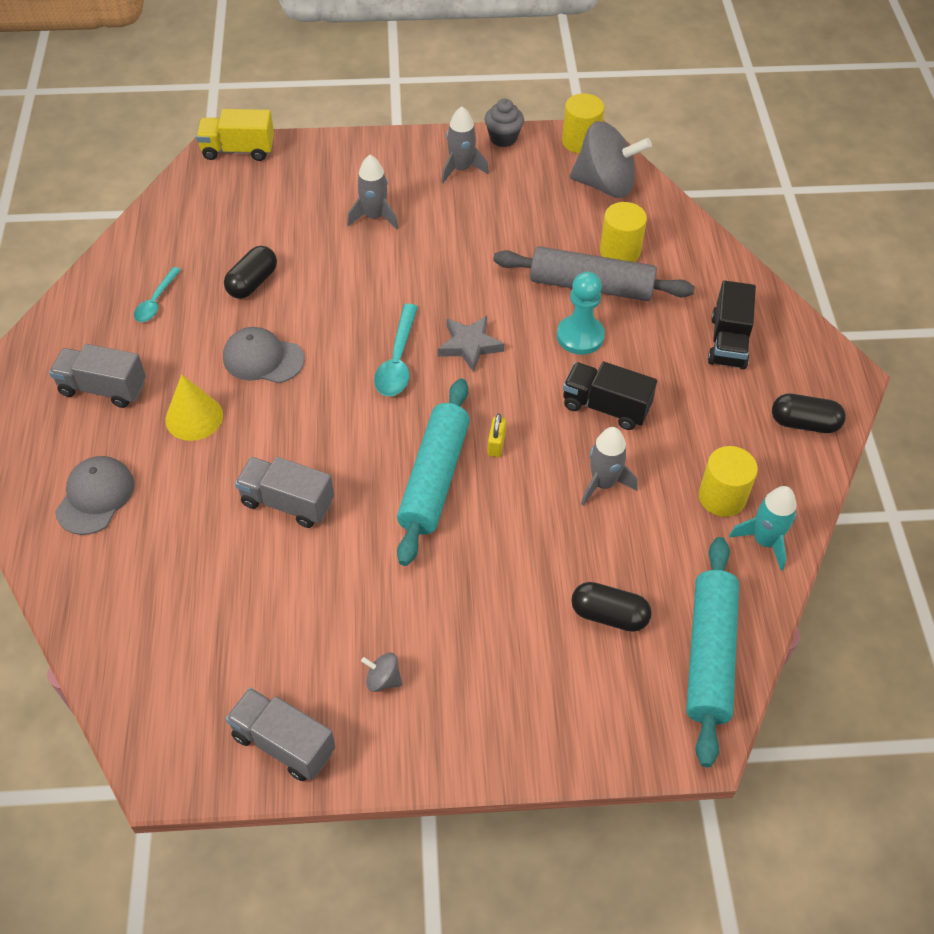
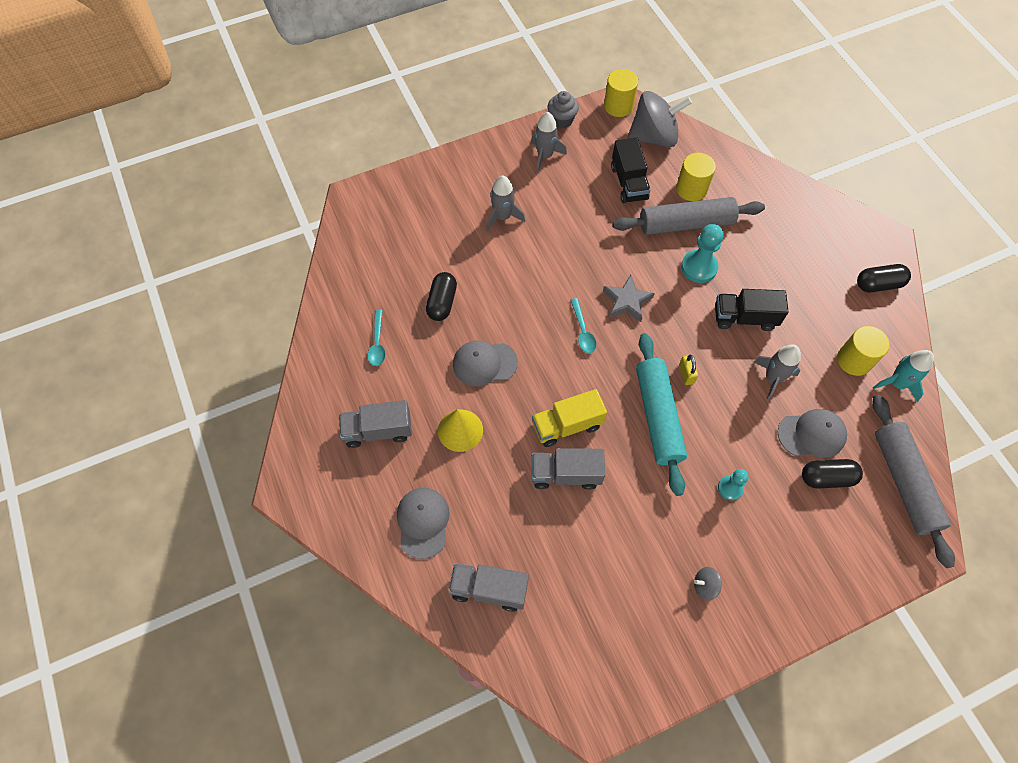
camera: 20 degrees left, 10 degrees up
(238, 150) = (369, 191): yellow truck -> yellow truck (567, 425)
(283, 743) = (664, 662): grey truck -> grey truck (489, 589)
(397, 360) = (582, 331): turquoise spoon -> turquoise spoon, size x0.66
(478, 585) = (730, 488): none -> turquoise pawn
(617, 561) = (811, 434): none -> grey cap
(709, 655) = (904, 482): turquoise rolling pin -> grey rolling pin
(728, 342) = (799, 238): black truck -> black truck (628, 183)

